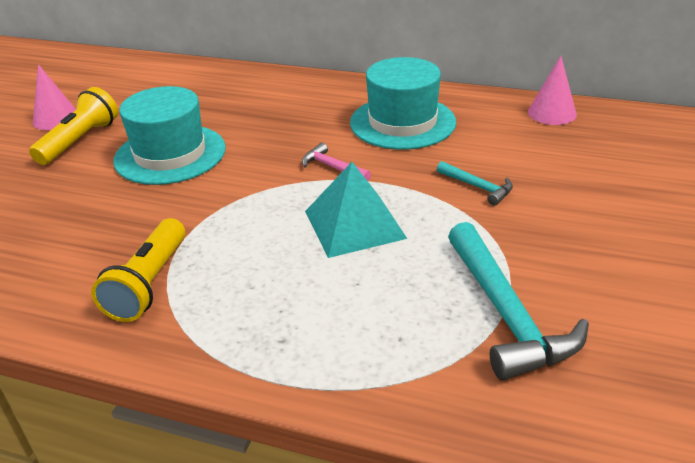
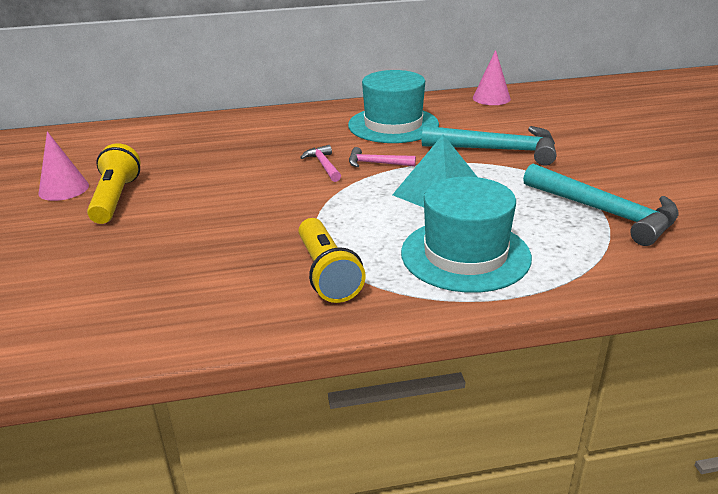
camera: 30 degrees left, 5 degrees down
(170, 154) = (222, 187): turquoise hat -> turquoise hat (465, 255)
(281, 155) = (324, 165): none -> pink hammer
(477, 187) = (497, 150): turquoise hammer -> turquoise hammer, size x2.01

